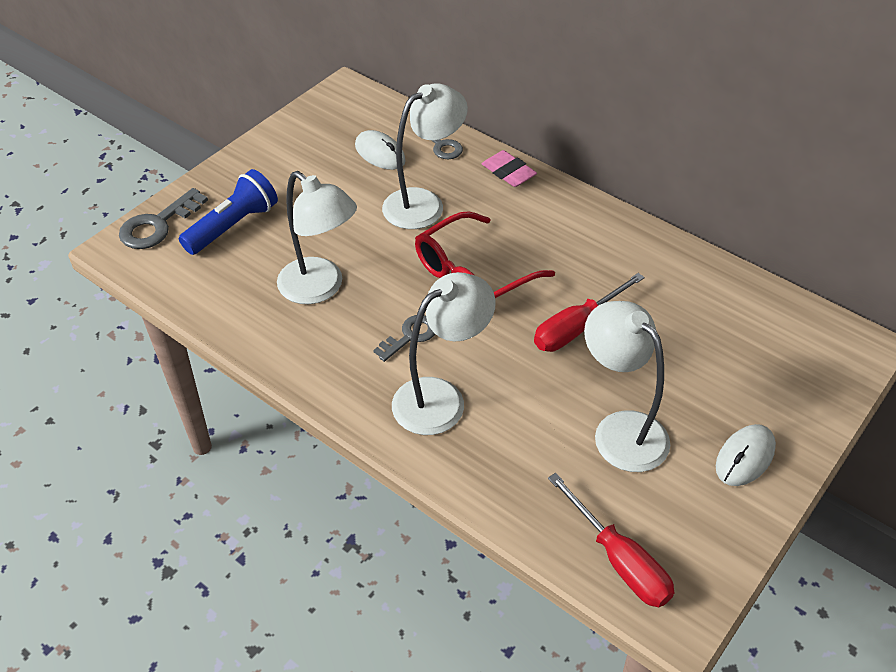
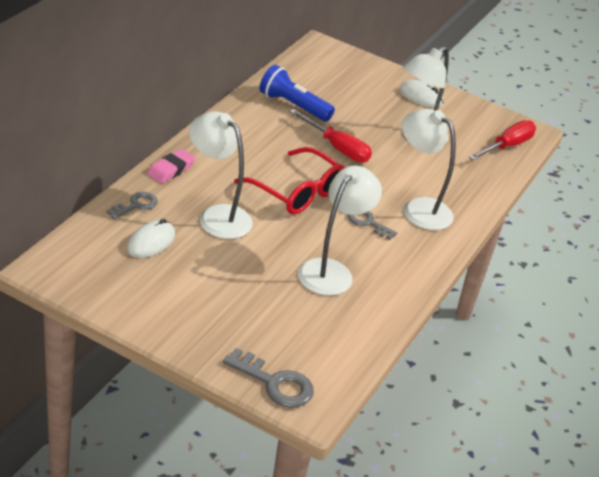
camera: 105 degrees left, 10 degrees down
(233, 226) = (267, 330): blue flashlight -> blue flashlight (293, 106)

